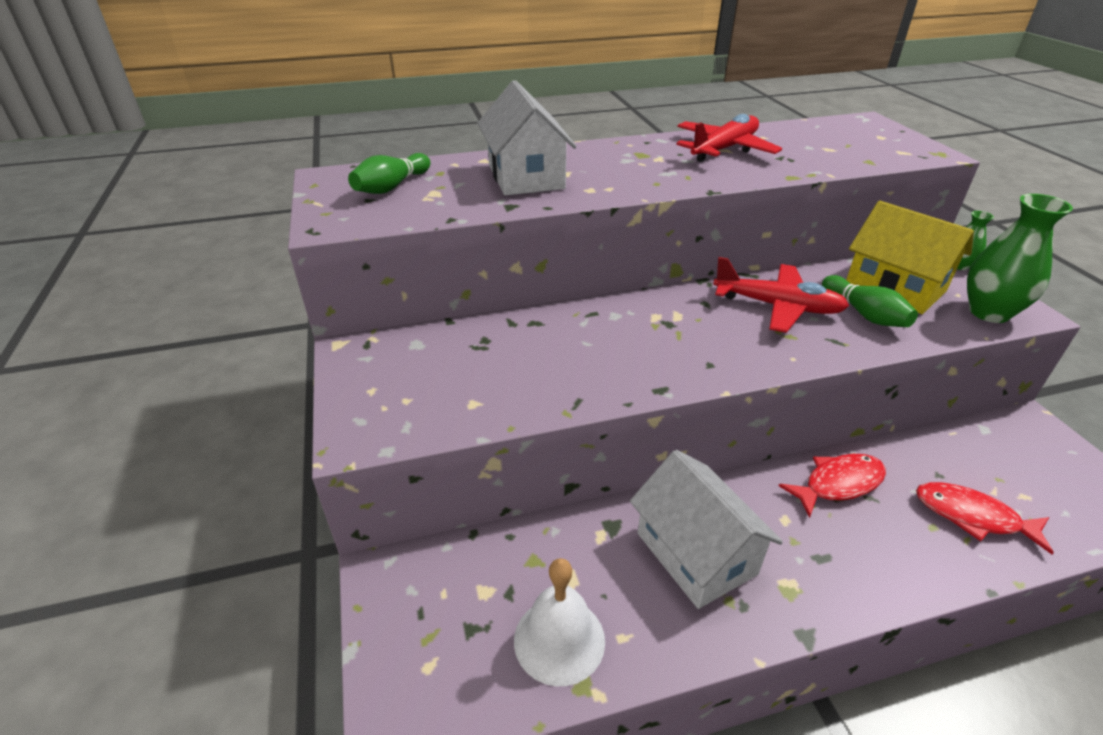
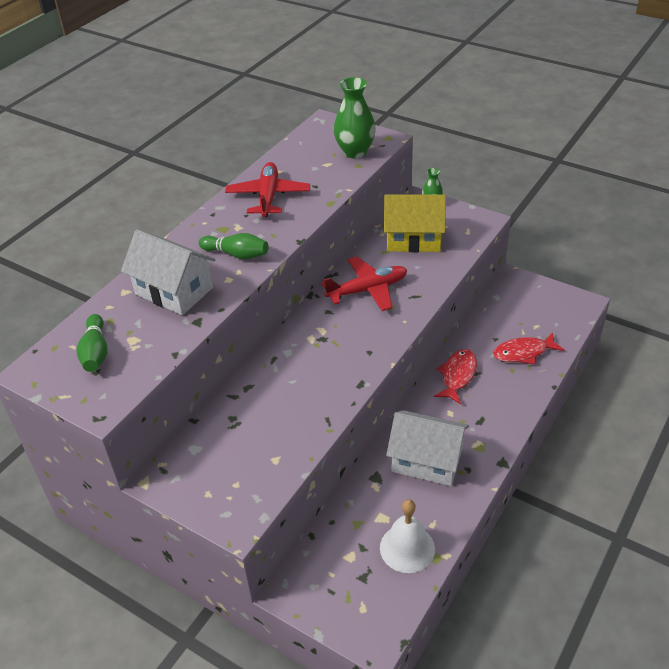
camera: 40 degrees left, 5 degrees up
(864, 314) = (413, 268): green bowling pin -> green bowling pin (237, 254)
(989, 312) = (468, 231): green vase -> green vase (355, 152)

